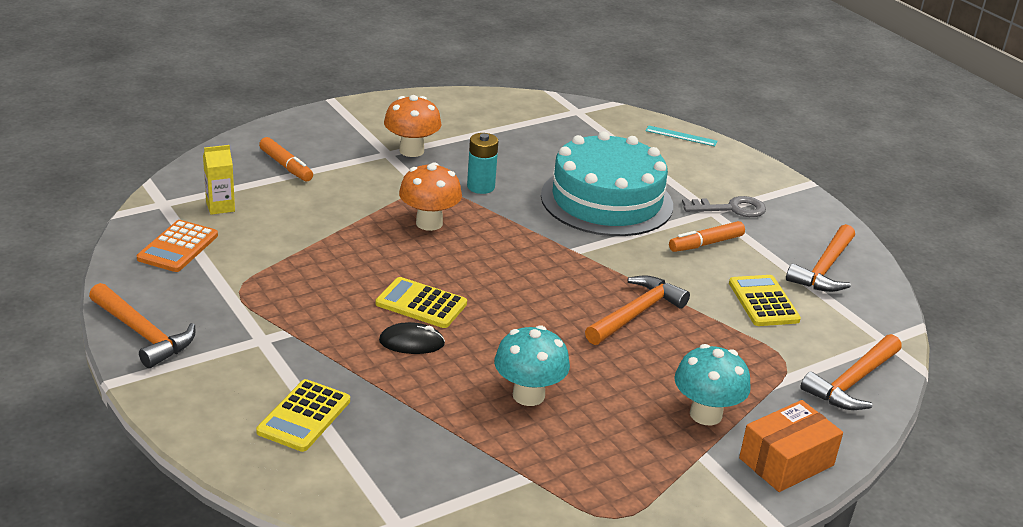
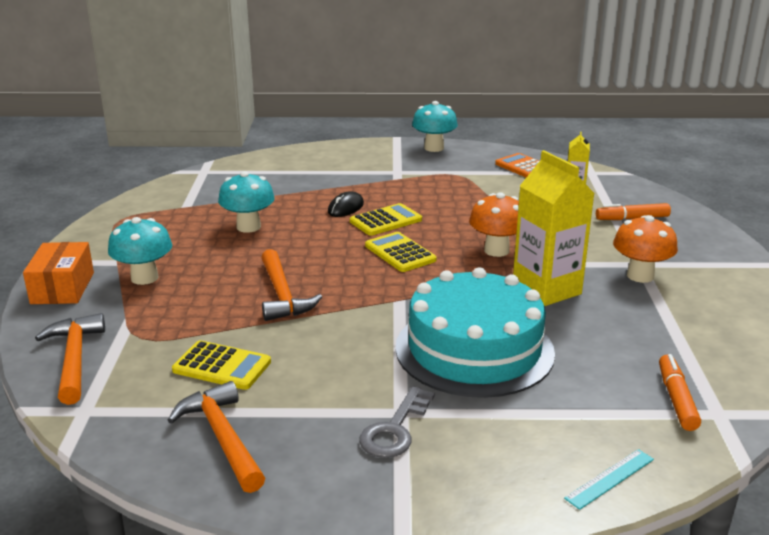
camera: 125 degrees right, 5 degrees down
(143, 334) = (434, 148): orange hammer -> turquoise mushroom
(304, 416) = (313, 168): yellow calculator -> yellow calculator (400, 253)
(480, 187) = (546, 290): turquoise battery -> yellow carton
(705, 244) = (343, 377): orange marker -> orange marker (676, 399)

